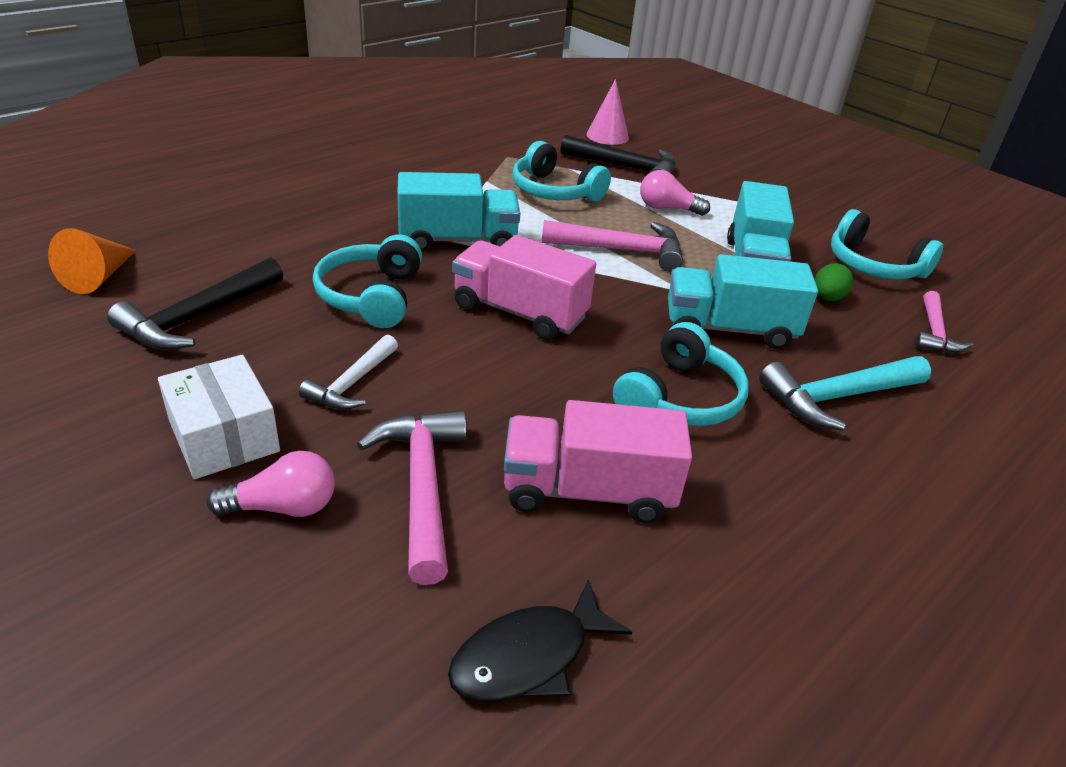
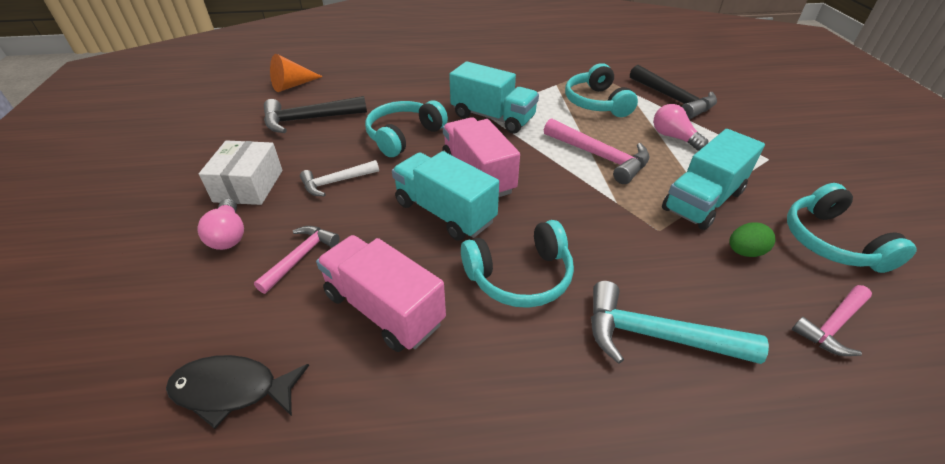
camera: 40 degrees right, 5 degrees up
(283, 507) = (229, 235): pink light bulb -> pink light bulb turned 45 degrees clockwise
(422, 487) = (300, 257): pink hammer -> pink hammer, size x0.64
(607, 136) = (684, 73): pink cone -> none
(729, 329) = (620, 243): turquoise truck -> turquoise truck (445, 212)

